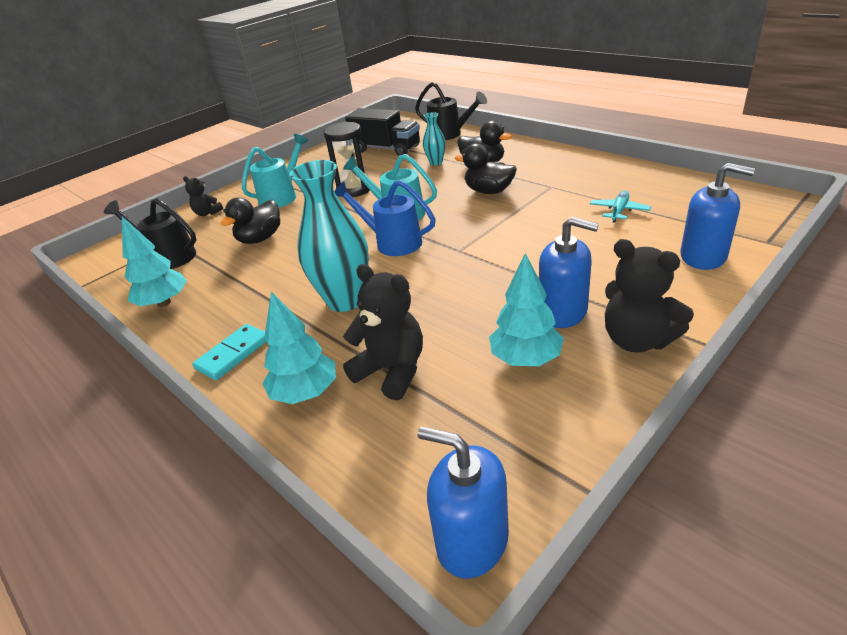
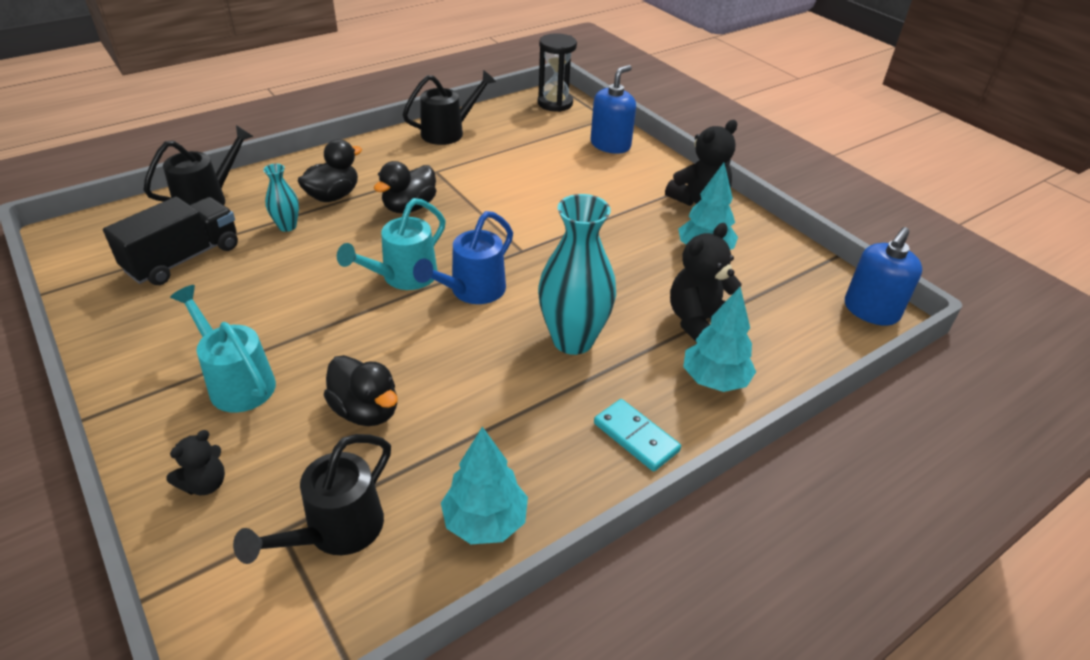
camera: 85 degrees left, 5 degrees up
(354, 190) = (295, 305): black hourglass -> black hourglass (555, 103)
(563, 312) = (652, 220): blue soap dispenser -> none
(619, 211) = (516, 154): turquoise plane -> none
(623, 174) = (448, 132): none -> black watering can

